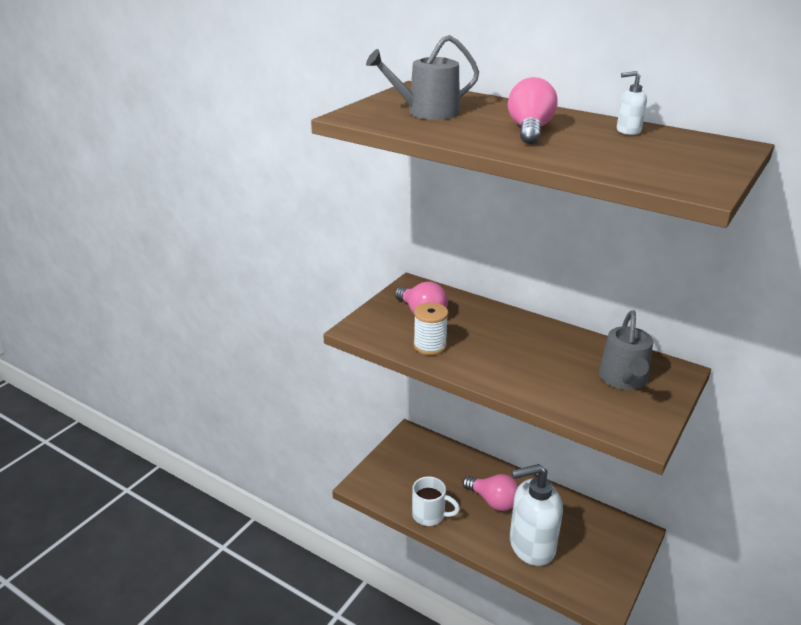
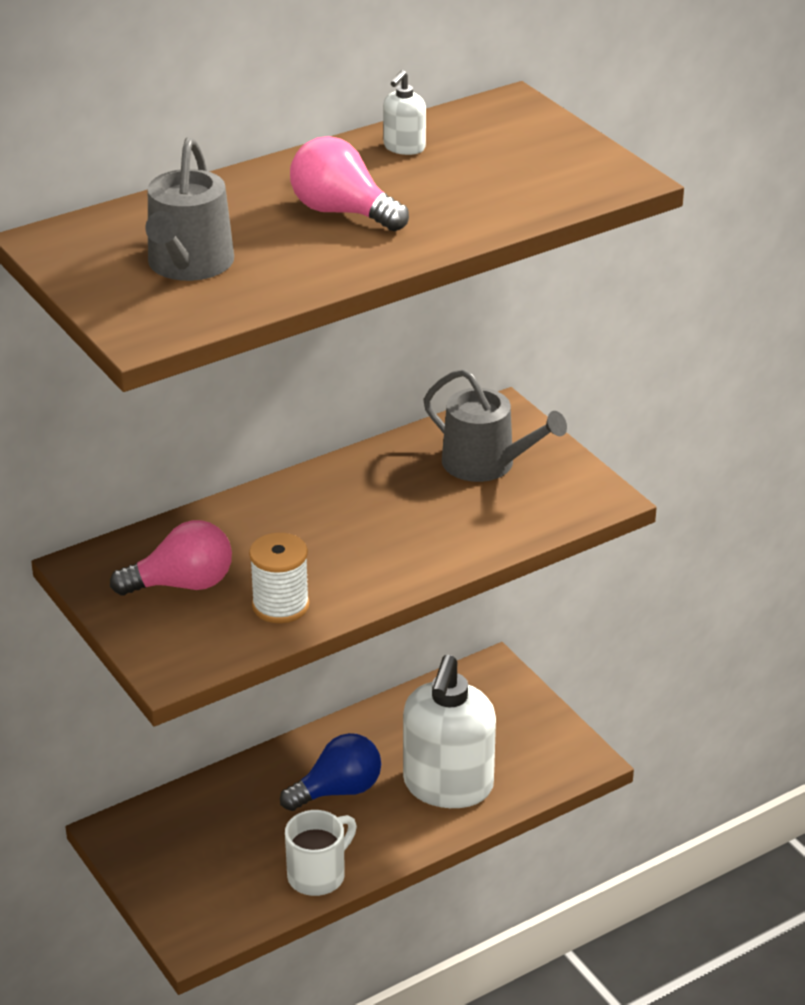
camera: 65 degrees left, 5 degrees up
(493, 501) = (338, 791): pink light bulb -> blue light bulb

